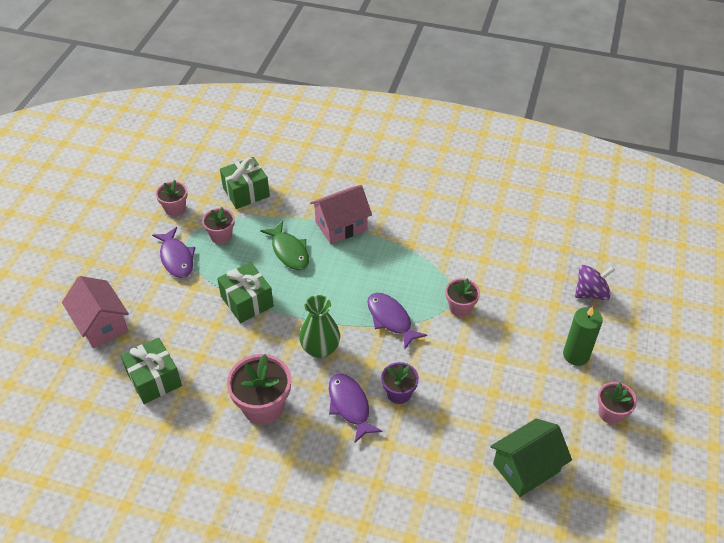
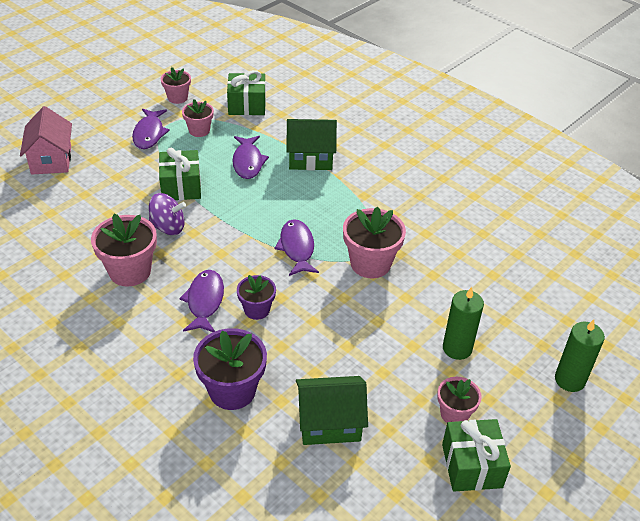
camera: 25 degrees right, 5 degrees down
(154, 379) = (59, 215): green gift -> green gift (471, 466)
(289, 251) = (248, 162): green fish -> purple fish
(320, 349) = (215, 246): green vase -> none
(341, 226) = (310, 159): pink house -> green house
(431, 477) = (232, 390): none -> purple flower pot
(460, 308) = (370, 264): pink flower pot -> pink flower pot, size x1.67
(591, 293) = (515, 301): purple spinning top -> purple spinning top (168, 227)
(671, 344) = (569, 380): none -> green candle

